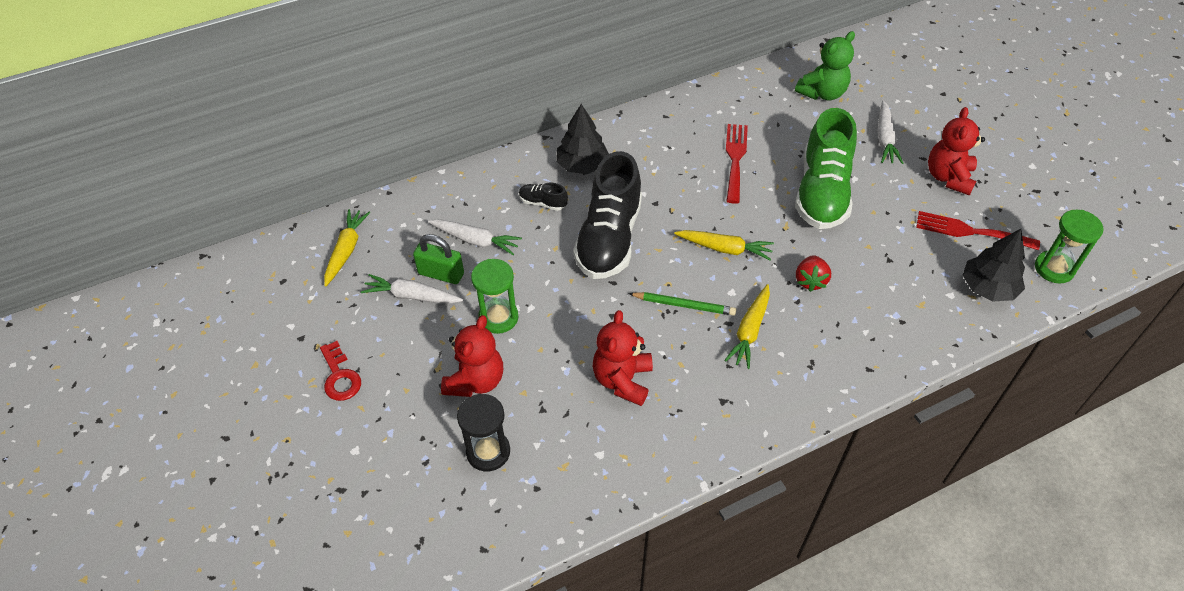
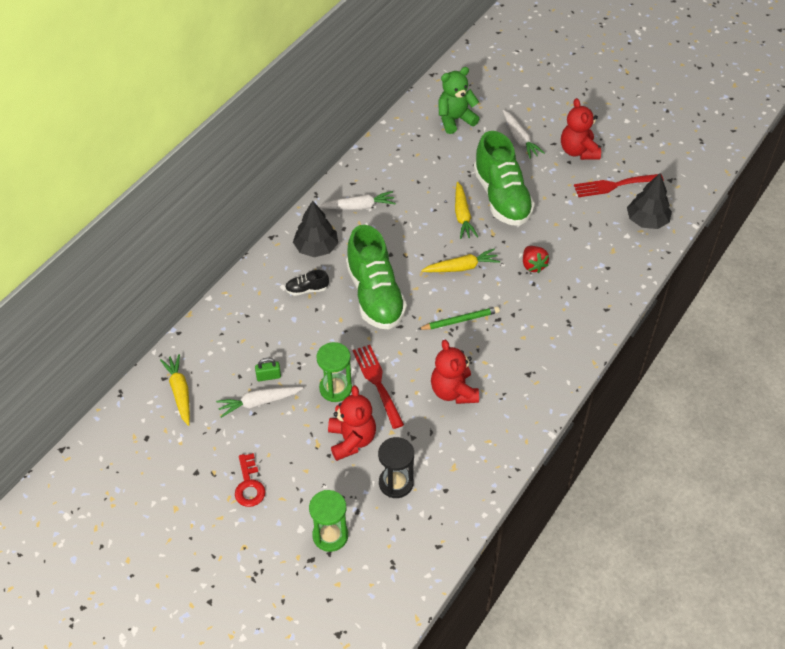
camera: 30 degrees left, 0 degrees up
(340, 376) = (249, 485): red key -> red key turned 45 degrees clockwise
(441, 274) = (268, 376): green padlock -> green padlock, size x0.63
(476, 240) = (276, 340): white carrot -> white carrot (359, 207)
(609, 238) = (375, 295): black shoe -> green shoe
(735, 159) = (425, 196): red fork -> red fork (377, 382)
(749, 331) = (515, 318): yellow carrot -> yellow carrot (462, 216)
(822, 93) = (455, 120): green teddy bear -> green teddy bear turned 135 degrees counterclockwise
(1054, 268) = (679, 190): green hourglass -> green hourglass (330, 535)

